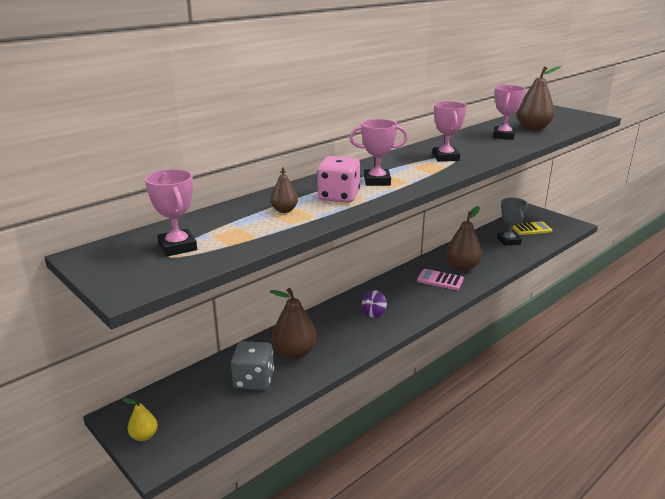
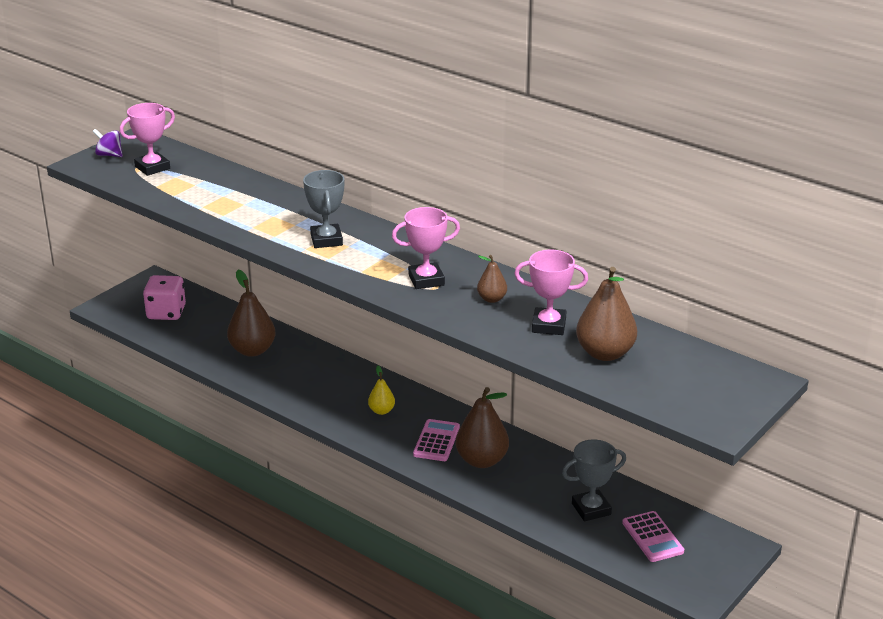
camera: 80 degrees right, 5 degrees up
(144, 436) = (129, 296): yellow pear -> yellow pear (381, 411)
(254, 380) = (205, 334): grey dice -> none
(284, 210) = (234, 200): brown pear -> brown pear (492, 299)
(338, 197) = (274, 222): pink dice -> pink dice (166, 313)
(374, 313) = (340, 393): purple spinning top -> purple spinning top (109, 155)
(377, 181) = (326, 240): pink trophy -> grey trophy
(531, 229) = (652, 537): yellow calculator -> pink calculator

